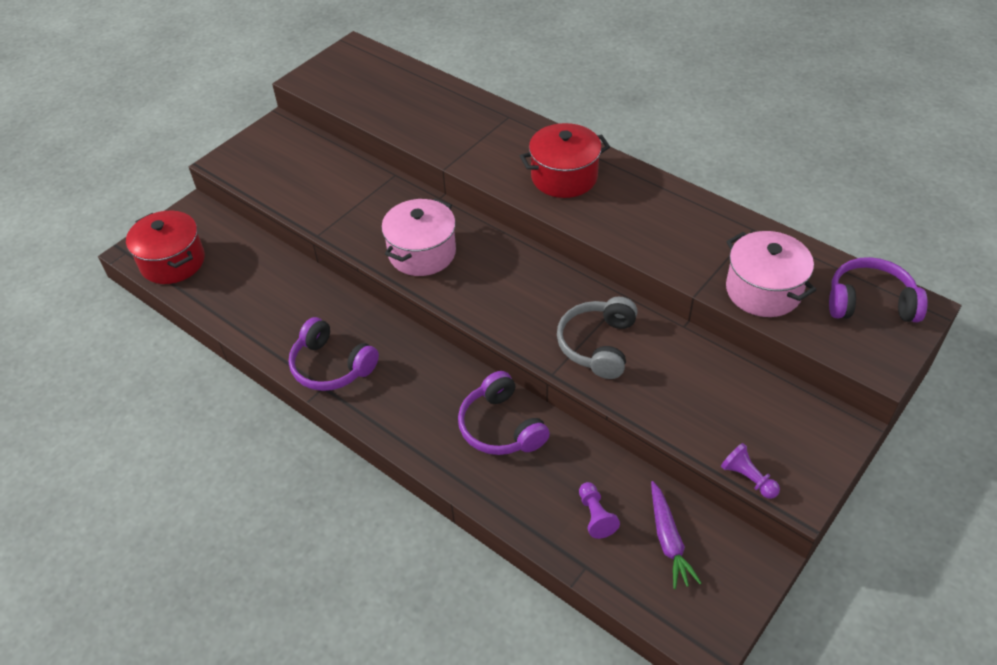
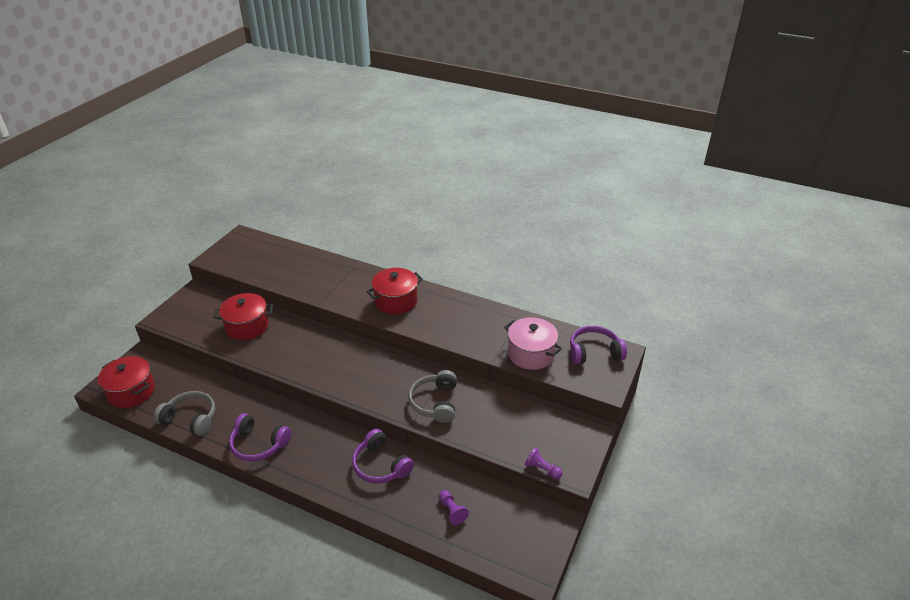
camera: 15 degrees left, 10 degrees down
(245, 313) = (190, 419): none -> grey headphones
(341, 188) = (247, 326): none -> red pot
(422, 253) = (310, 361): pink pot -> none
(668, 540) = (500, 518): purple carrot -> none

